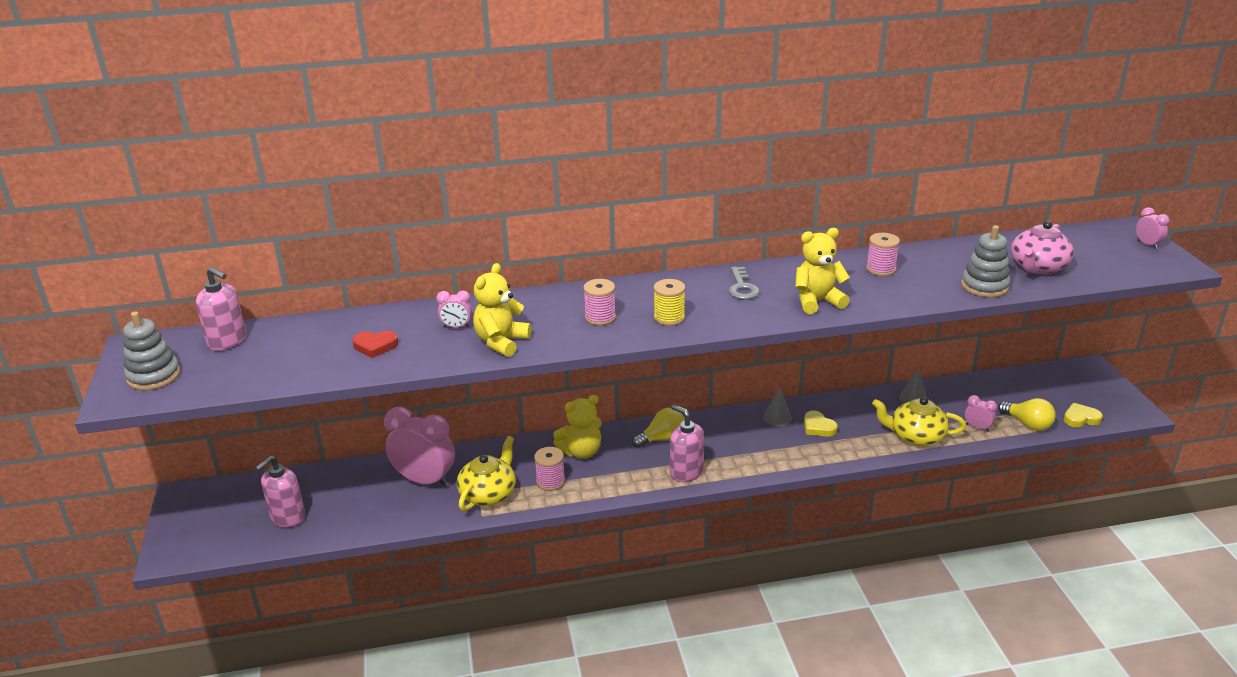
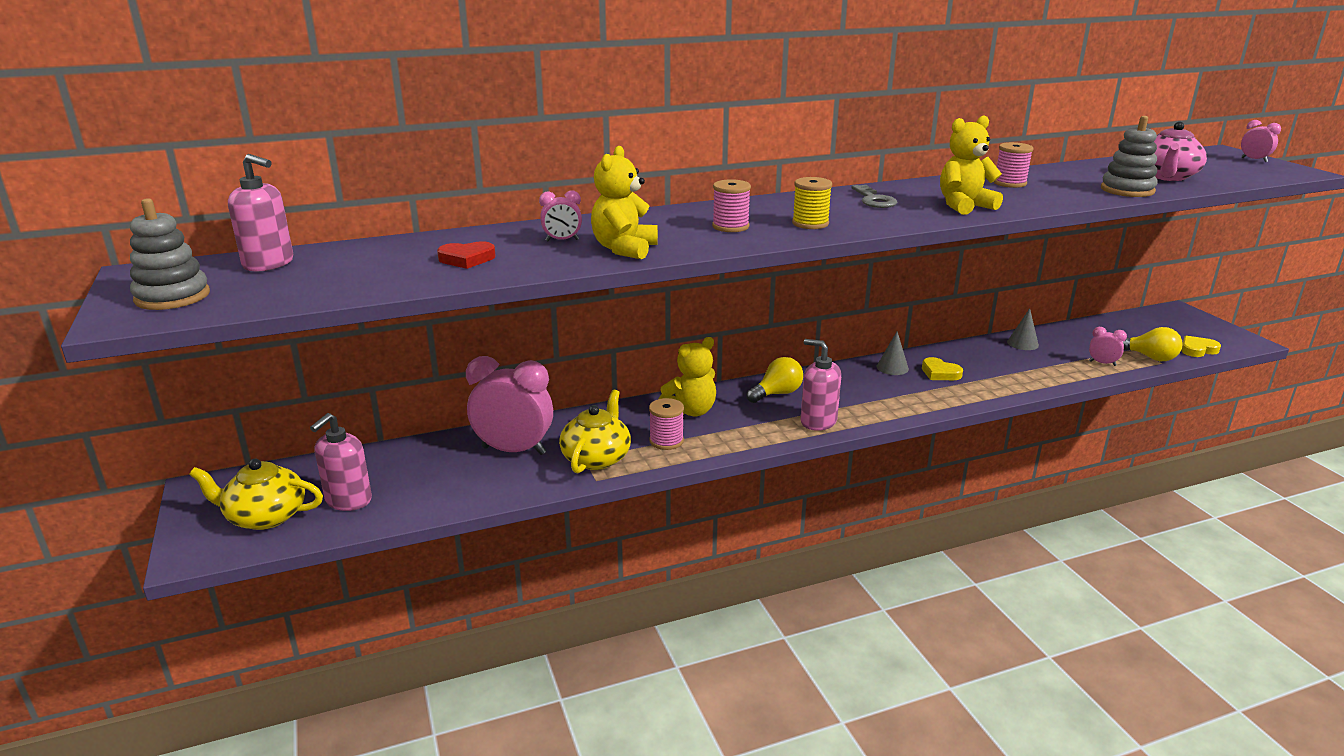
camera: 10 degrees left, 5 degrees down
(916, 436) = (1045, 374): yellow teapot -> yellow teapot (265, 516)

